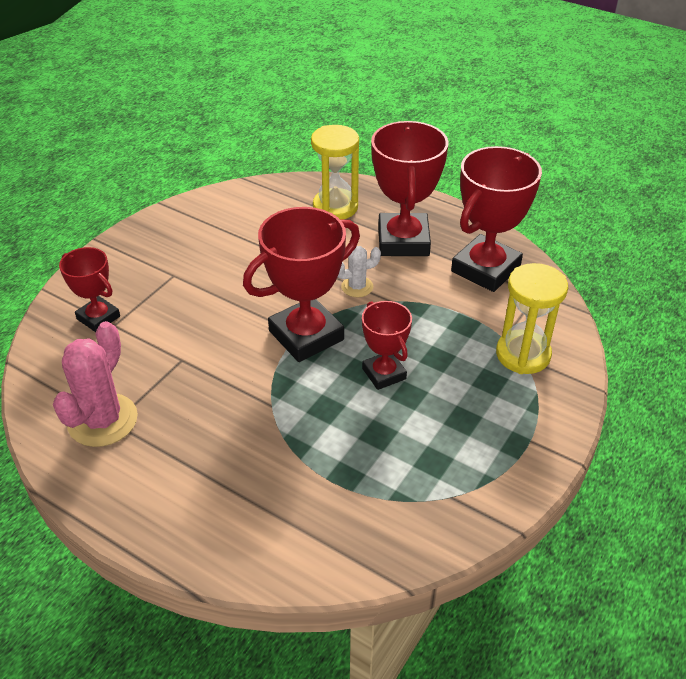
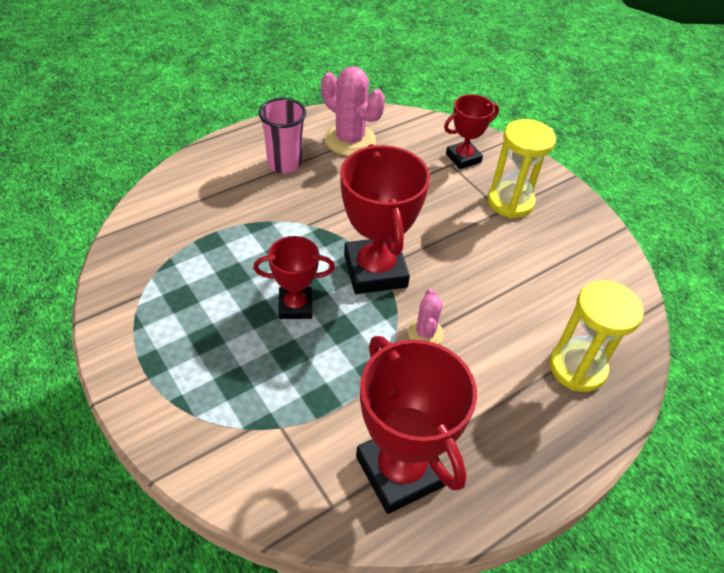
camera: 110 degrees right, 5 degrees up
(178, 464) = (284, 164): none -> pink cup
(357, 287) = (425, 333): white cactus -> pink cactus
(403, 241) = (488, 408): red trophy -> none
(523, 355) = (248, 431): yellow hourglass -> yellow hourglass (510, 202)

